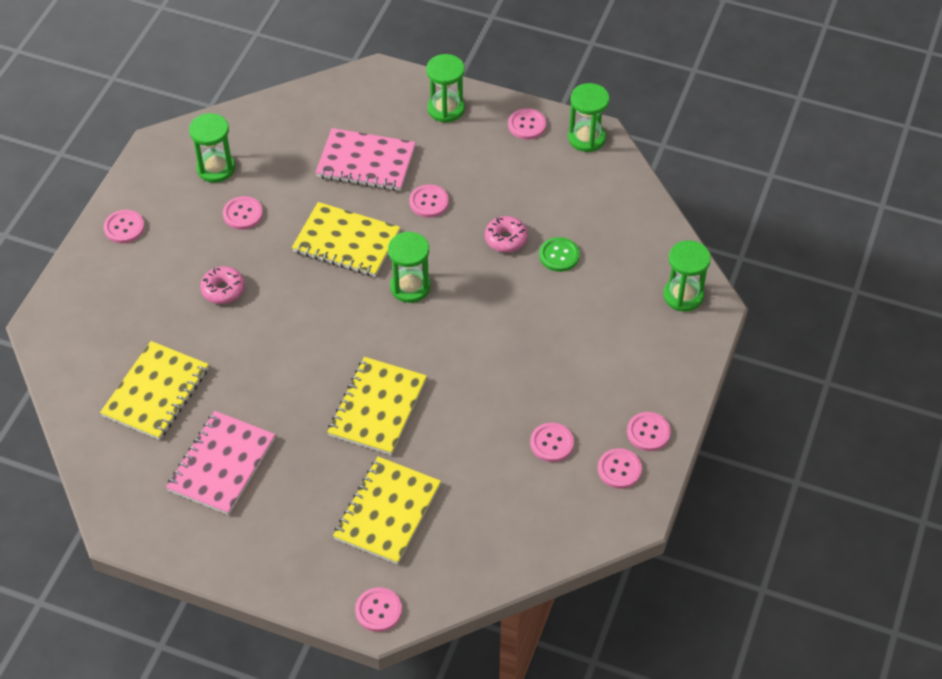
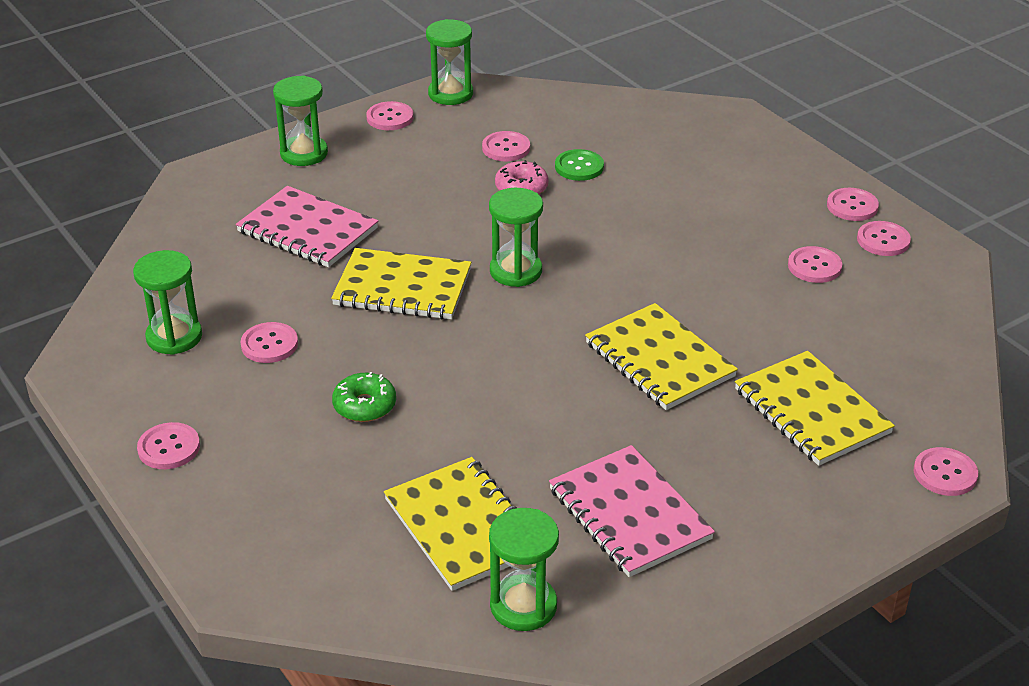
camera: 55 degrees left, 15 degrees down
(223, 290) = (364, 405): pink donut -> green donut
(346, 242) = (402, 288): yellow notebook -> yellow notebook turned 45 degrees clockwise
(366, 162) = (307, 230): pink notebook -> pink notebook turned 75 degrees clockwise
(429, 202) = (415, 213): pink button -> pink button (506, 148)
(683, 296) = (705, 122): green hourglass -> green hourglass (523, 606)

